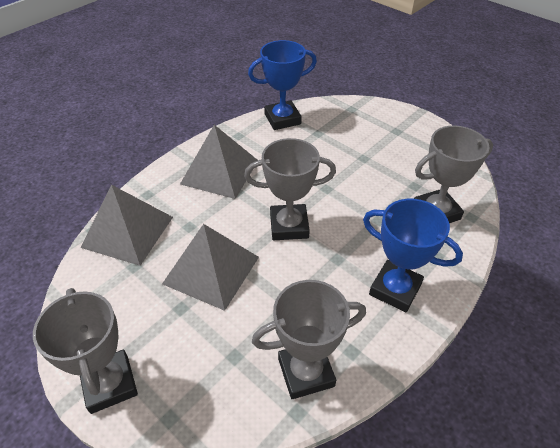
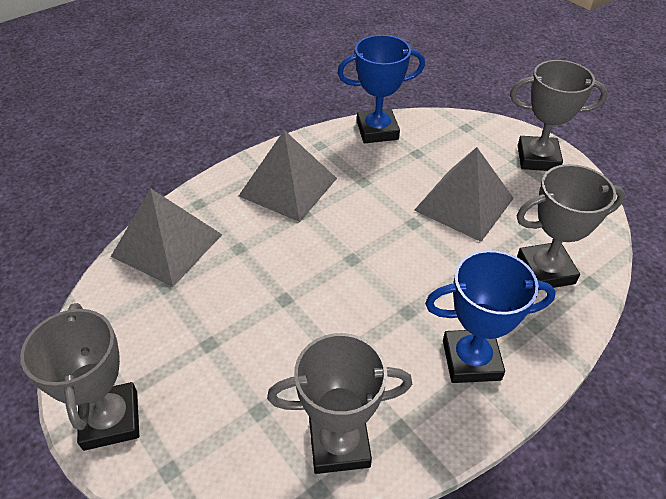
camera: 10 degrees right, 0 degrees up
(211, 270) = (253, 304): grey pyramid -> grey pyramid (464, 204)
(289, 226) = (357, 263): grey trophy -> grey trophy (537, 158)
(395, 289) = (471, 360): blue trophy -> blue trophy turned 45 degrees counterclockwise

